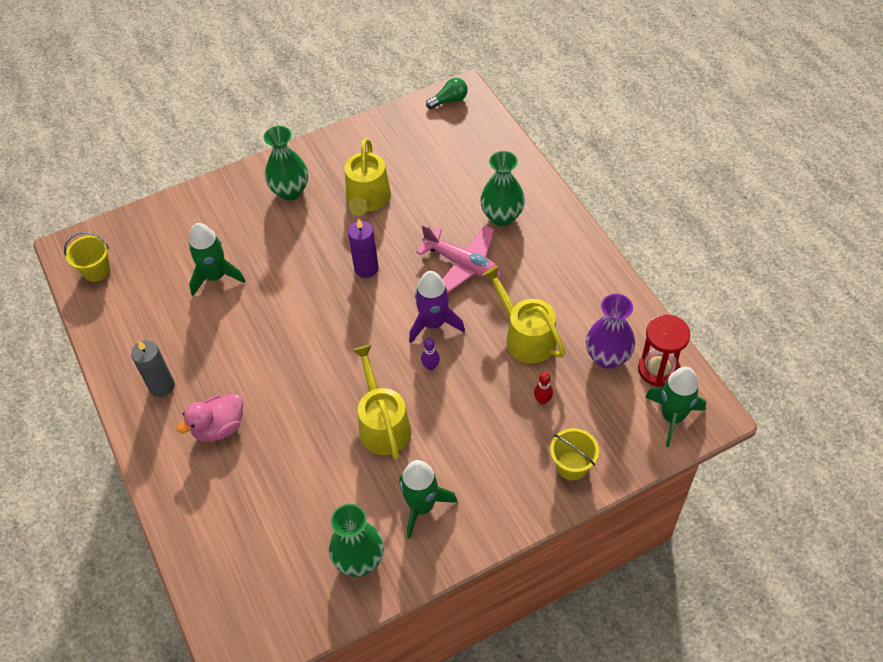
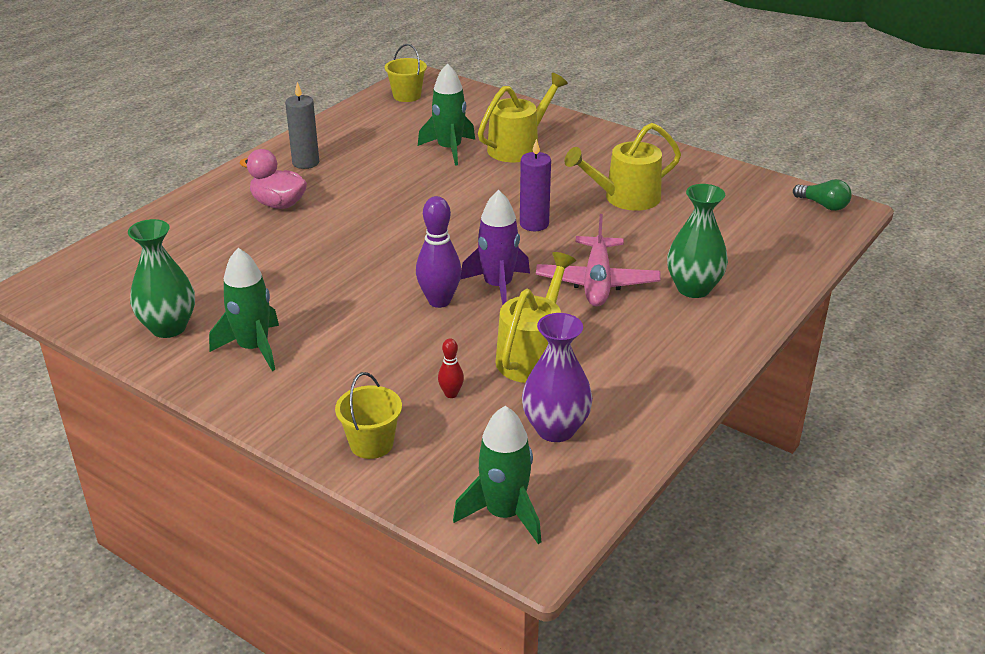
camera: 60 degrees right, 20 degrees down
(290, 191) = (590, 154): green vase -> none
(383, 424) = (342, 293): yellow watering can -> yellow watering can (518, 147)
(431, 366) = (439, 301): purple bowling pin -> purple bowling pin, size x1.94
(658, 369) = (572, 480): red hourglass -> none

